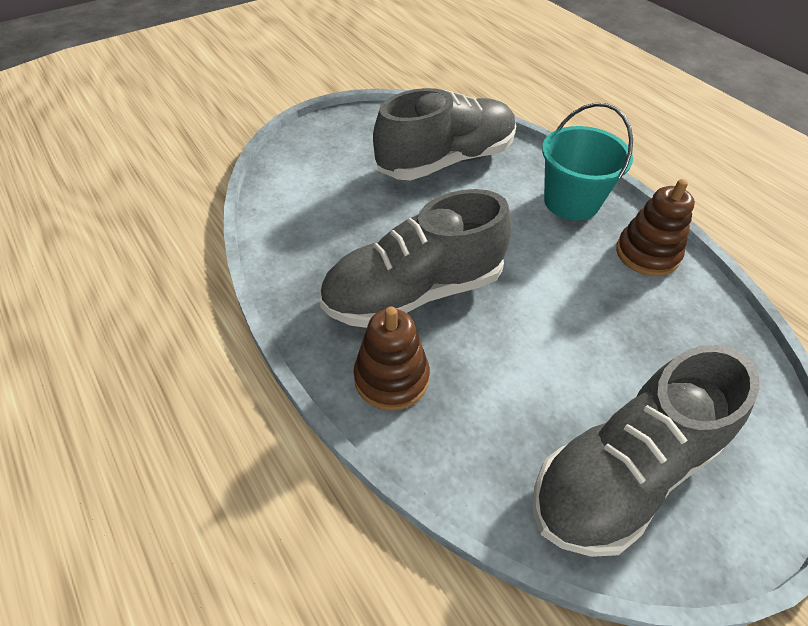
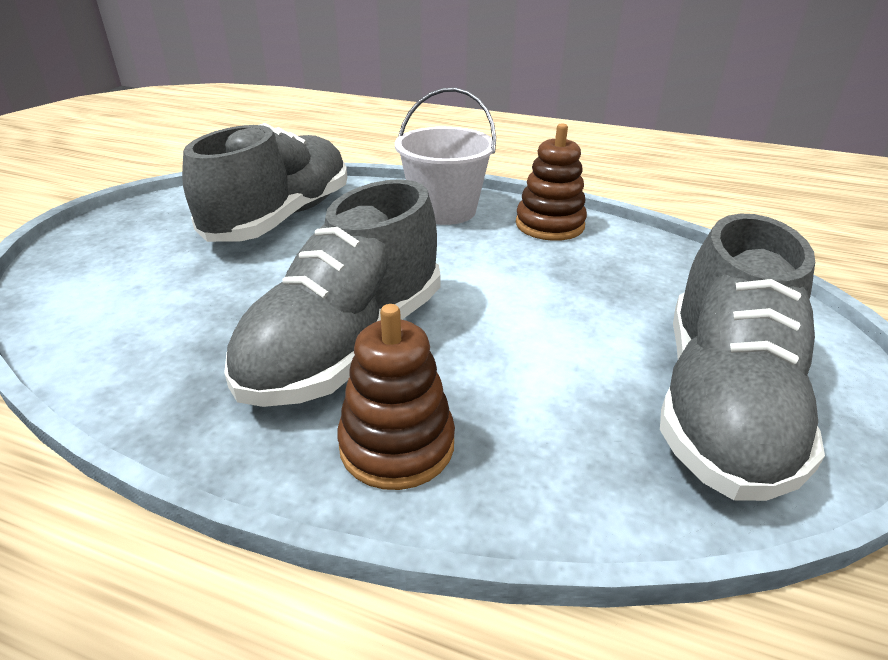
camera: 35 degrees left, 15 degrees down
(571, 202) = (444, 210): turquoise bucket -> white bucket

